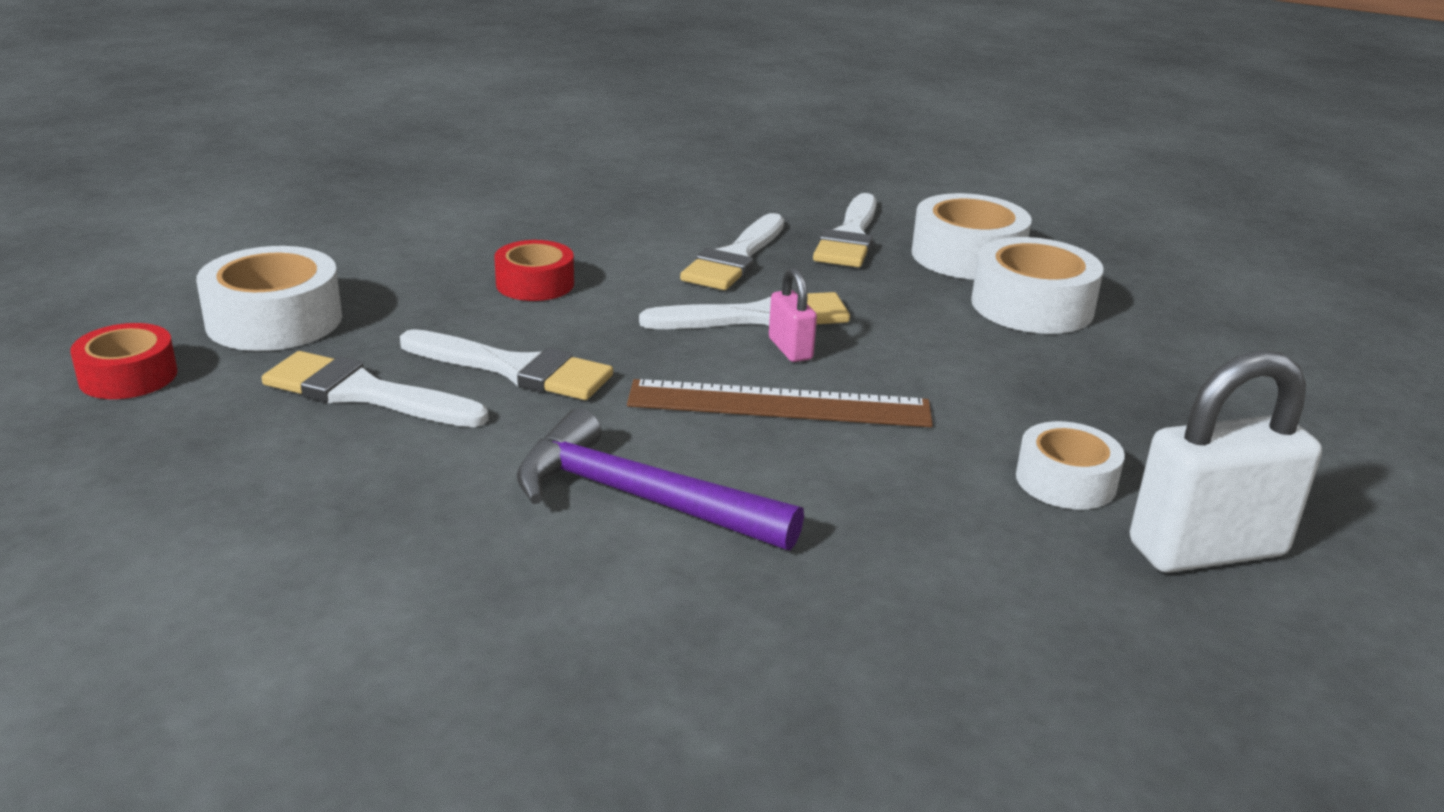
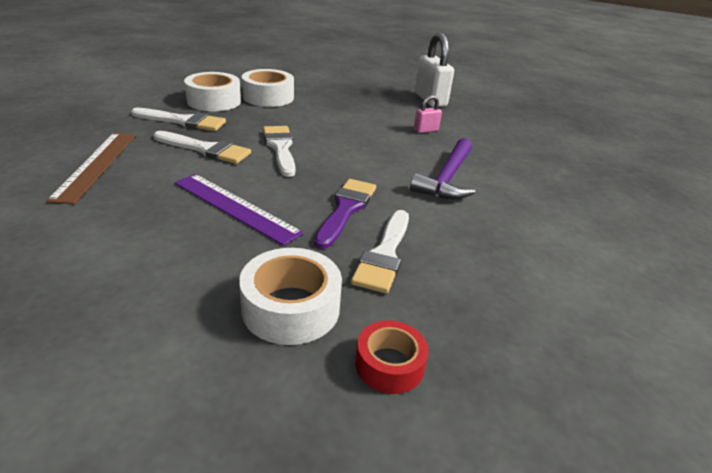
camera: 95 degrees left, 5 degrees up
(515, 369) = (346, 209): white brush -> purple brush
(535, 284) = (235, 207): red tape -> purple ruler
(779, 404) = (364, 149): brown ruler -> brown ruler (96, 165)
(790, 349) = (313, 143): pink padlock -> pink padlock (425, 130)
(1065, 481) = (401, 110): white tape -> none

